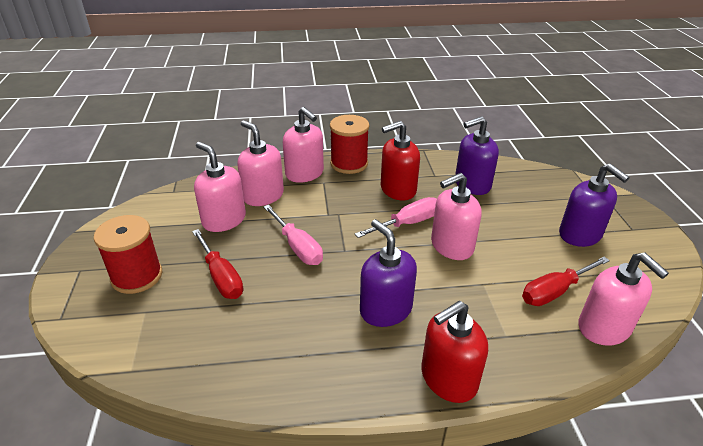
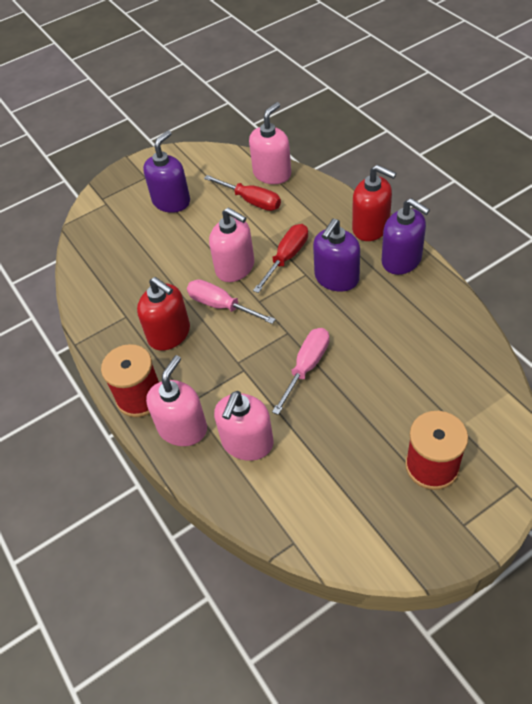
camera: 110 degrees left, 15 degrees up
(221, 277) = (382, 400): red screwdriver -> red screwdriver (286, 258)
(224, 220) = (309, 451): pink soap dispenser -> none
(472, 184) = (129, 283): purple soap dispenser -> purple soap dispenser (402, 260)

